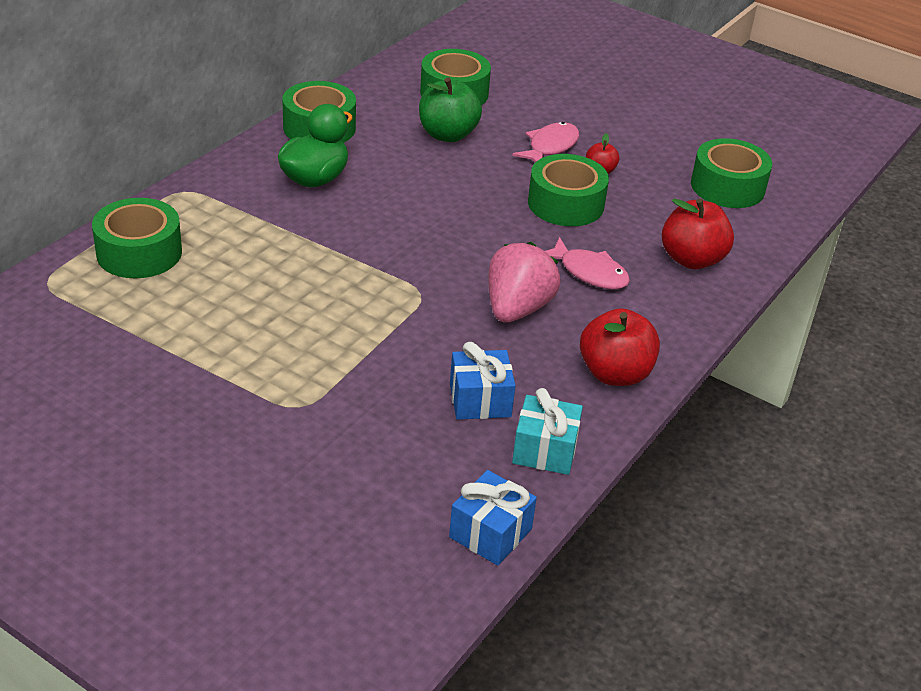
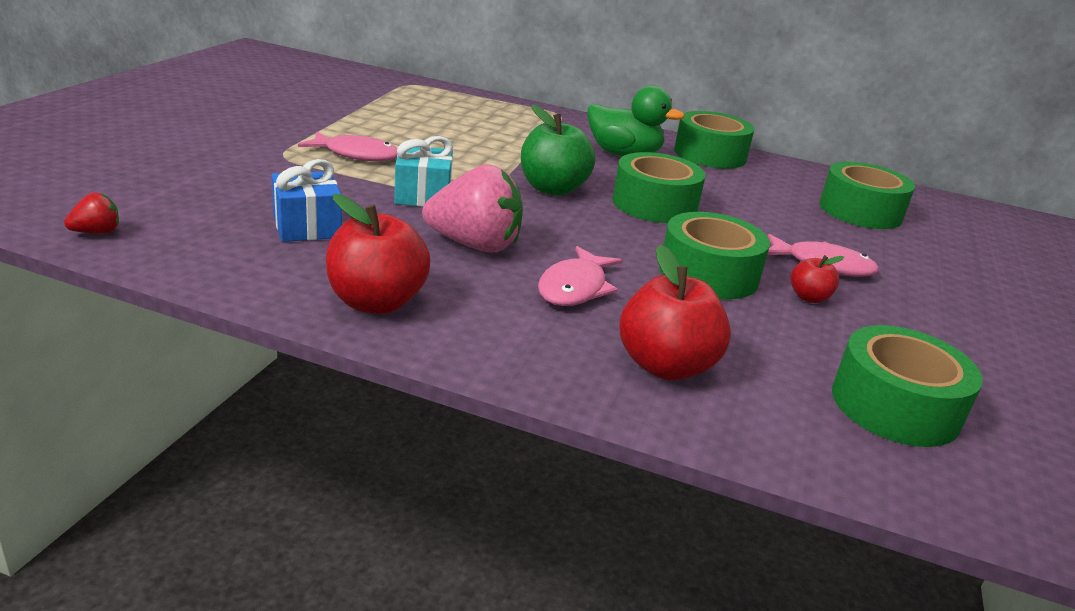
camera: 75 degrees right, 10 degrees down
(139, 253) = (464, 104): green tape -> green tape (654, 204)
(300, 353) = (356, 155): none -> pink fish
(447, 135) = (772, 208): green apple -> green apple (552, 189)
(490, 533) = (97, 232): blue gift -> red strawberry
(545, 450) = (227, 259): turquoise gift -> turquoise gift (423, 195)

